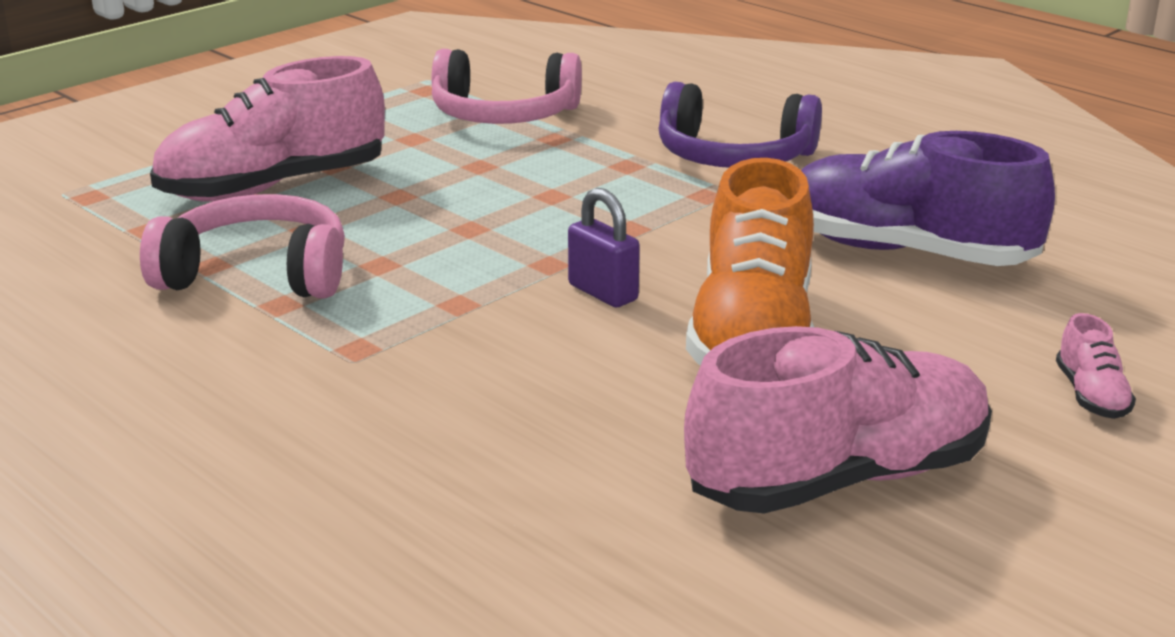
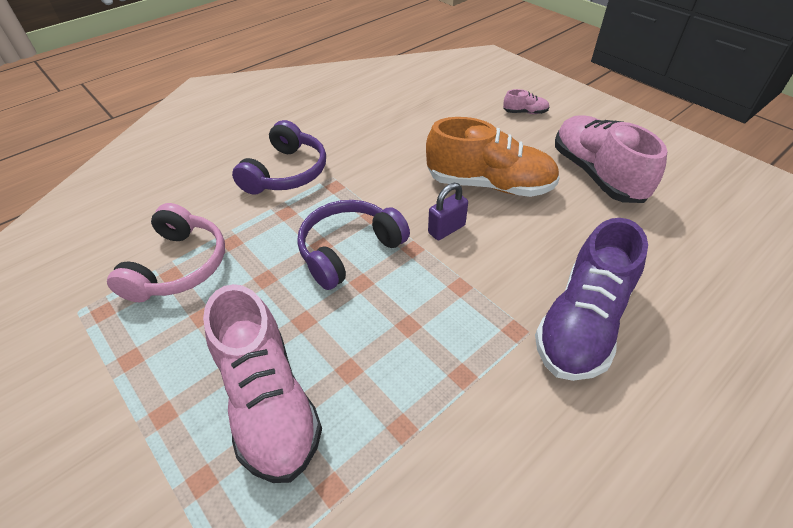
camera: 85 degrees left, 20 degrees up
(257, 274) = (418, 395): pink headphones -> none
(541, 216) = (349, 250): none -> purple headphones
(907, 252) = (408, 134): purple shoe -> purple shoe (582, 323)

